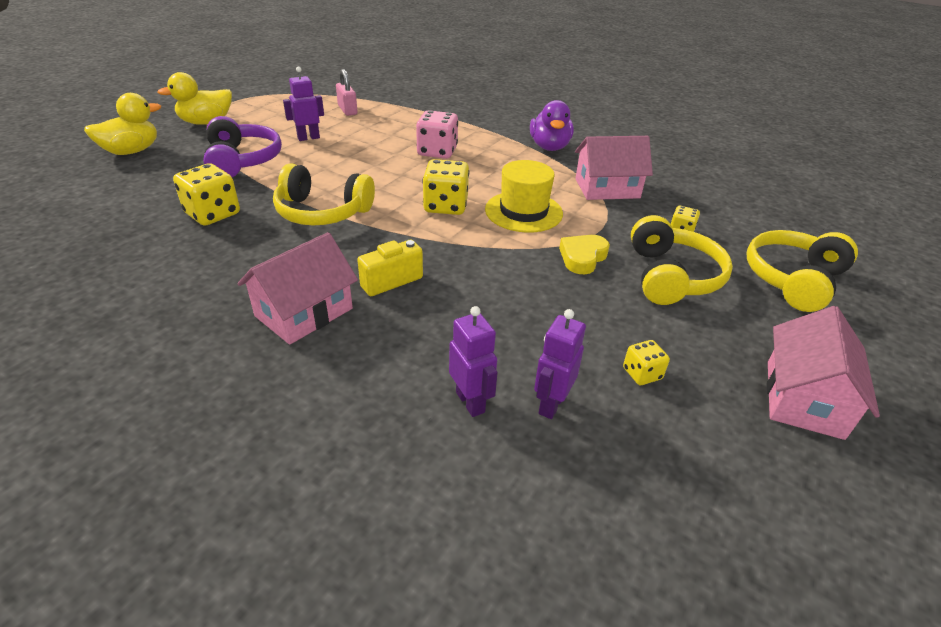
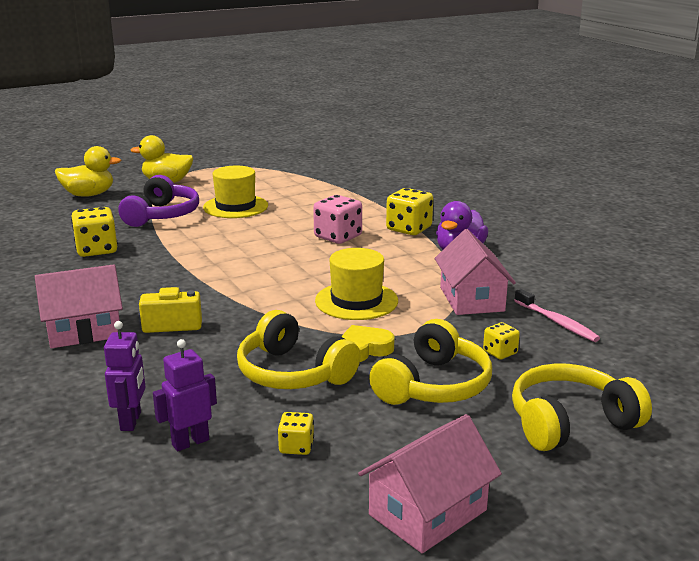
camera: 30 degrees right, 15 degrees down
(308, 138) = (235, 206): purple robot -> yellow hat
(322, 212) = (179, 265): yellow headphones -> yellow headphones (293, 373)
(347, 110) = (297, 189): pink padlock -> none
(446, 206) = (289, 281): yellow dice -> yellow dice (409, 229)
(607, 188) = (471, 299): pink house -> pink house turned 60 degrees clockwise
(686, 194) = (557, 322): none -> pink toothbrush

